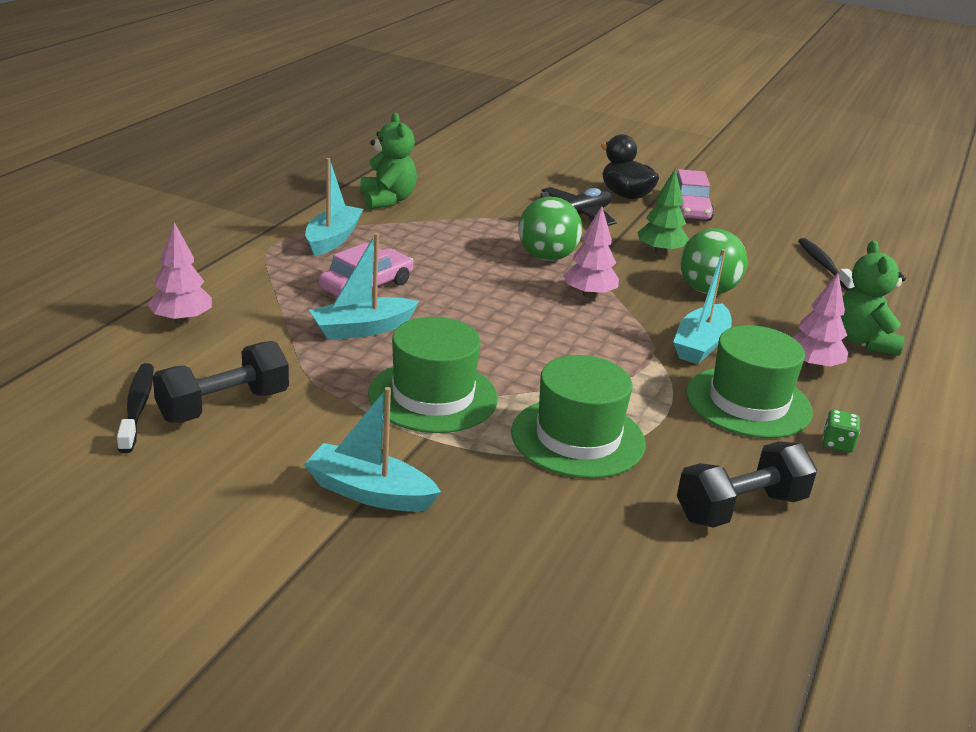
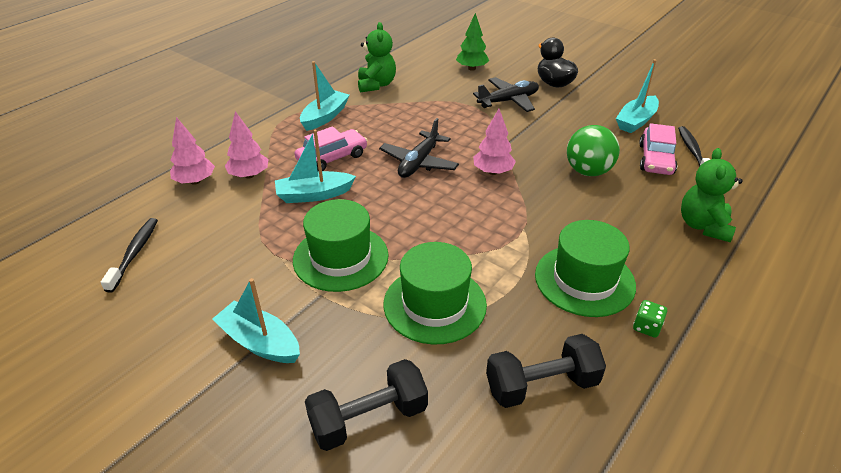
camera: 15 degrees right, 10 degrees up
(223, 406) = (191, 256): black dumbbell -> black dumbbell (368, 418)
(488, 288) = (419, 162): none -> black plane
(547, 257) = (473, 137): green ball -> none
(660, 252) = (562, 135): green tree -> green tree (472, 68)
(689, 209) = (599, 96): pink car -> pink car (655, 159)
(700, 345) = (564, 222): turquoise boat -> turquoise boat (636, 121)
(812, 366) = (651, 248): pink tree -> pink tree (249, 175)

